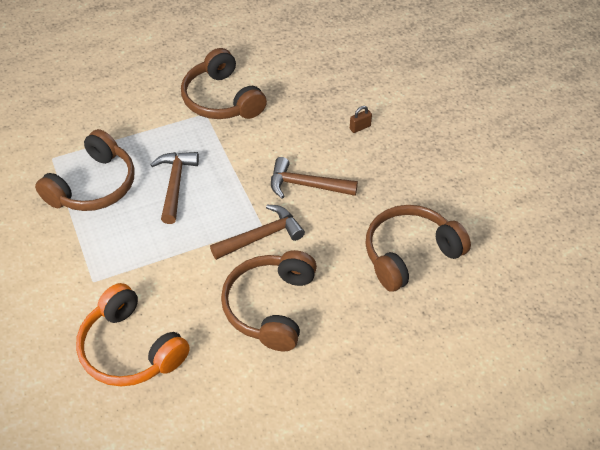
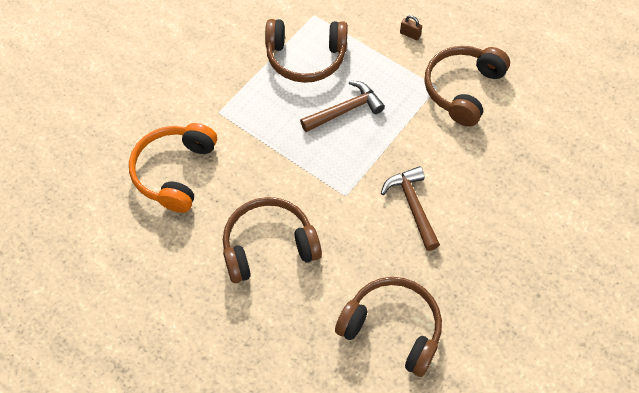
camera: 60 degrees right, 10 degrees up
(261, 236) = (334, 201): brown hammer -> none
(360, 127) = (513, 214): brown padlock -> brown padlock (410, 34)

